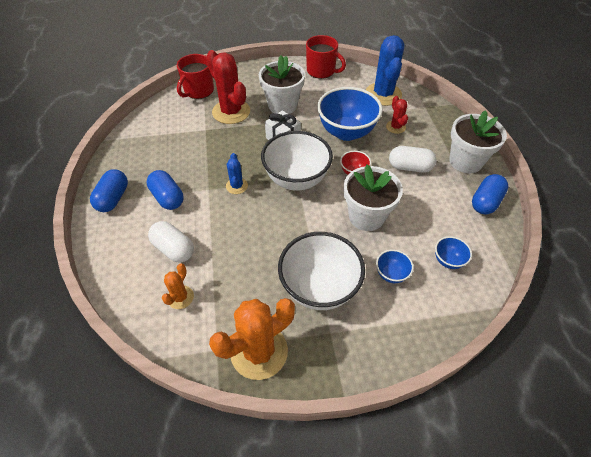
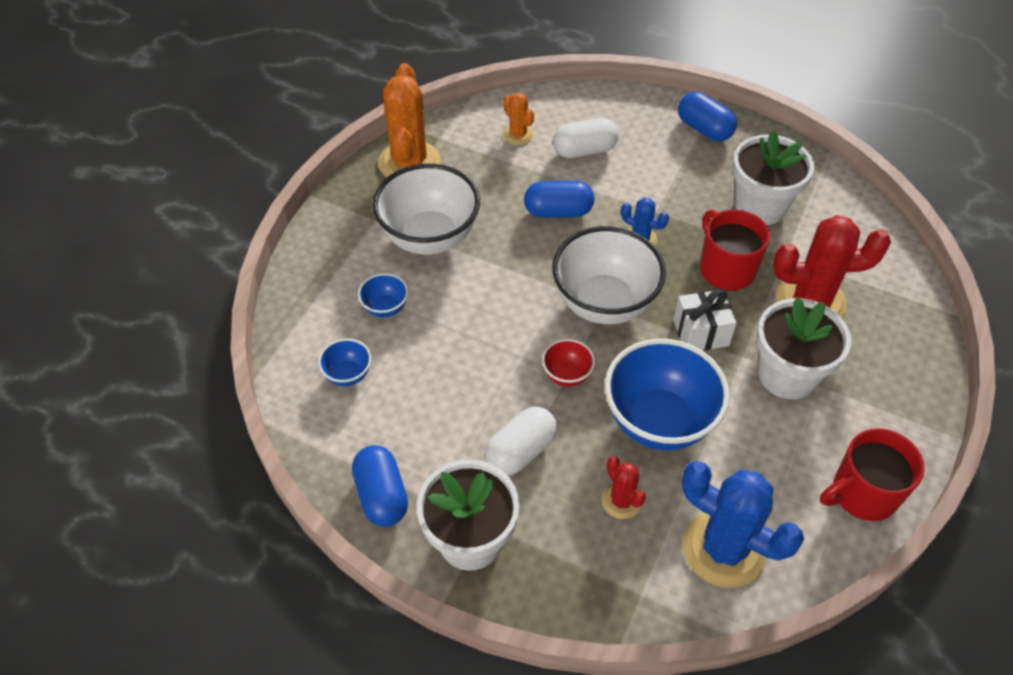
camera: 125 degrees right, 0 degrees up
(168, 197) = (669, 172): blue capsule -> blue capsule (558, 211)
(198, 91) = (896, 286): red mug -> red mug (726, 269)
(366, 216) = (481, 338): white flower pot -> white flower pot (760, 206)
(395, 127) = (621, 501): red cactus -> red cactus turned 45 degrees clockwise

